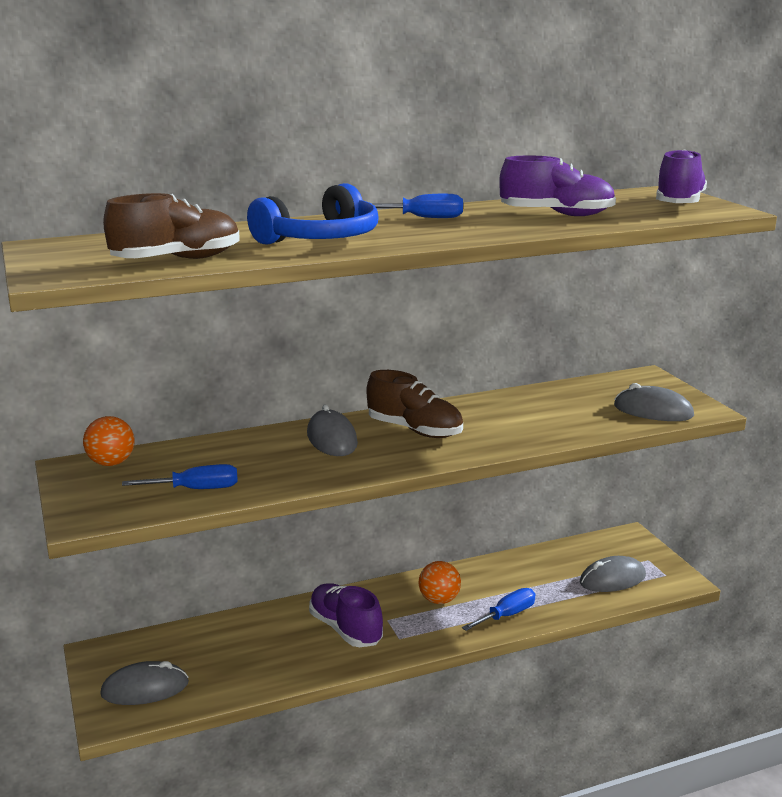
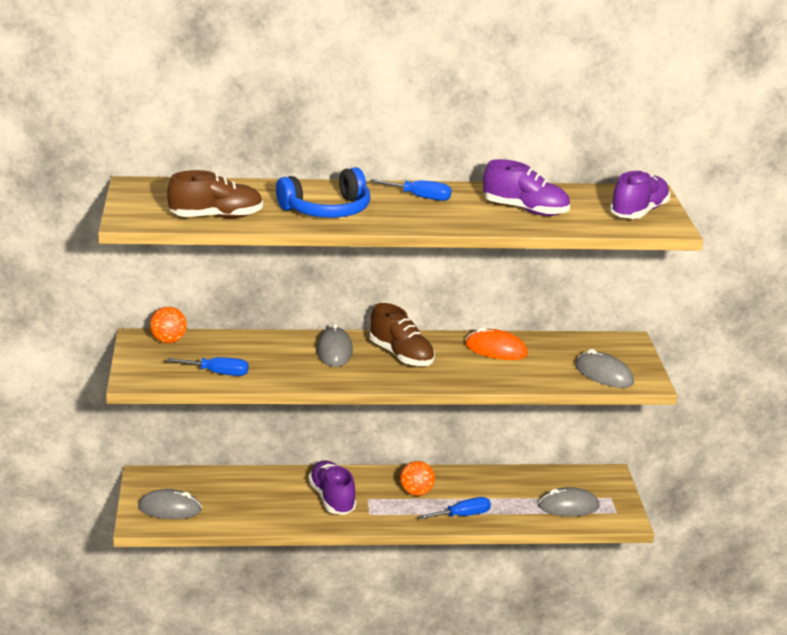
camera: 15 degrees right, 5 degrees up
(517, 406) = (496, 350): none -> orange mouse

